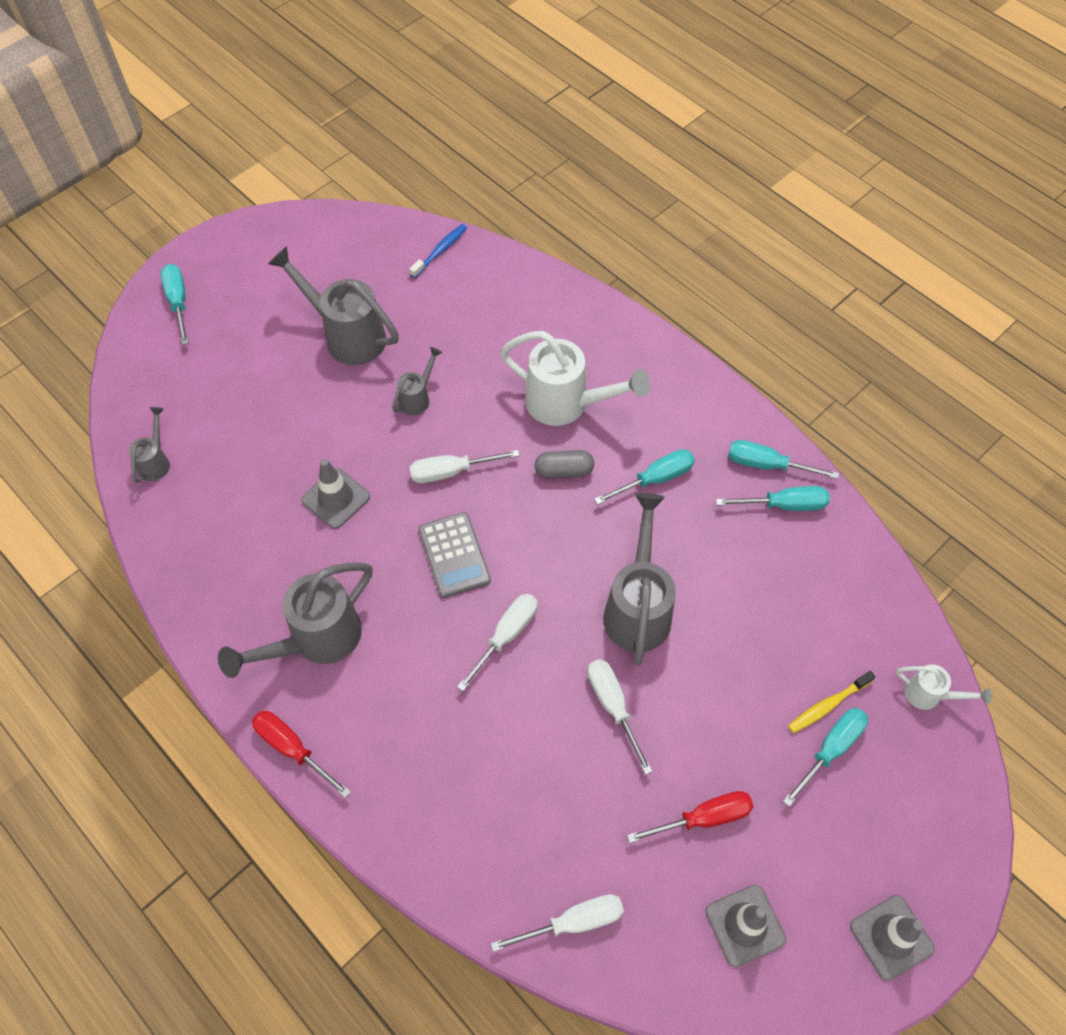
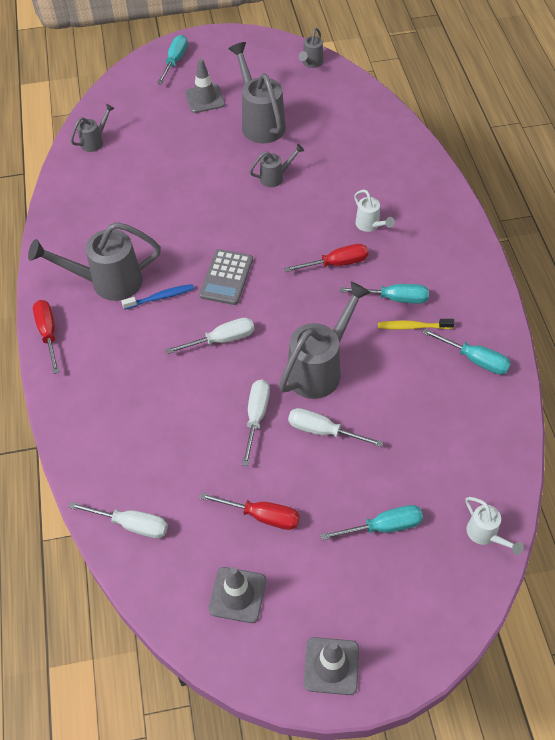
camera: 35 degrees right, 5 degrees down
(336, 498) = (181, 210): grey traffic cone -> grey traffic cone (205, 99)
(352, 229) = (311, 63): none -> grey watering can
(440, 251) = (358, 99): blue toothbrush -> blue toothbrush (160, 297)
(451, 472) = (263, 229): white screwdriver -> white screwdriver (323, 431)
(564, 471) = (336, 263): grey capsule -> red screwdriver
(567, 404) = (370, 225): white watering can -> white watering can, size x0.51
(767, 465) = (483, 329): turquoise screwdriver -> none
(827, 705) = (404, 498): yellow toothbrush -> yellow toothbrush (413, 326)

